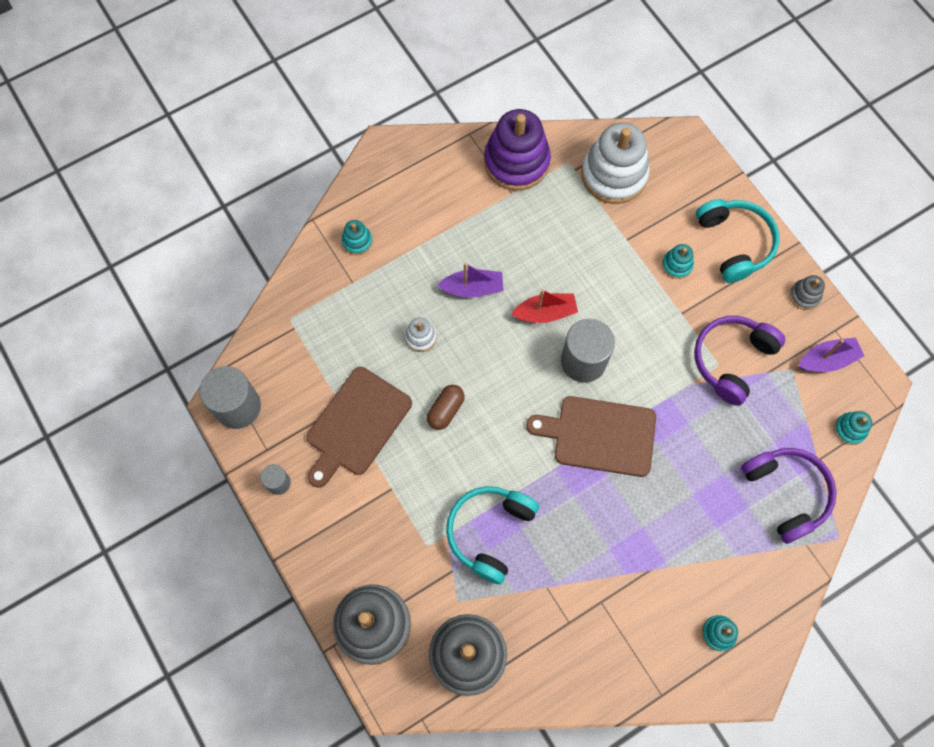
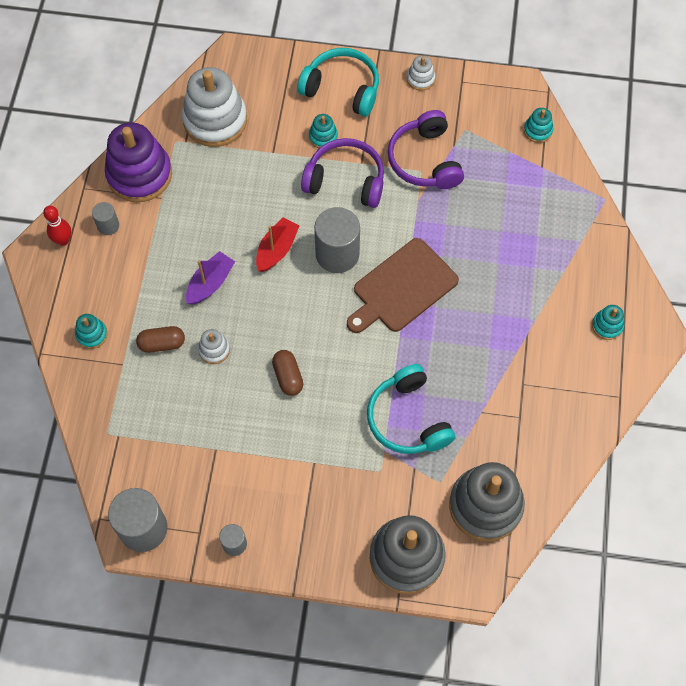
camera: 50 degrees left, 5 degrees down
(356, 424) = (240, 449): brown cutting board -> none
(393, 296) = (162, 344): none -> brown capsule
(414, 157) = (63, 240): none -> red bowling pin
(454, 177) = (108, 225): none -> grey cylinder
(786, 493) = (547, 204): purple headphones -> purple headphones (345, 180)
(804, 296) = (420, 79): grey stacking toy -> white stacking toy
(827, 360) = (478, 103): purple boat -> none

